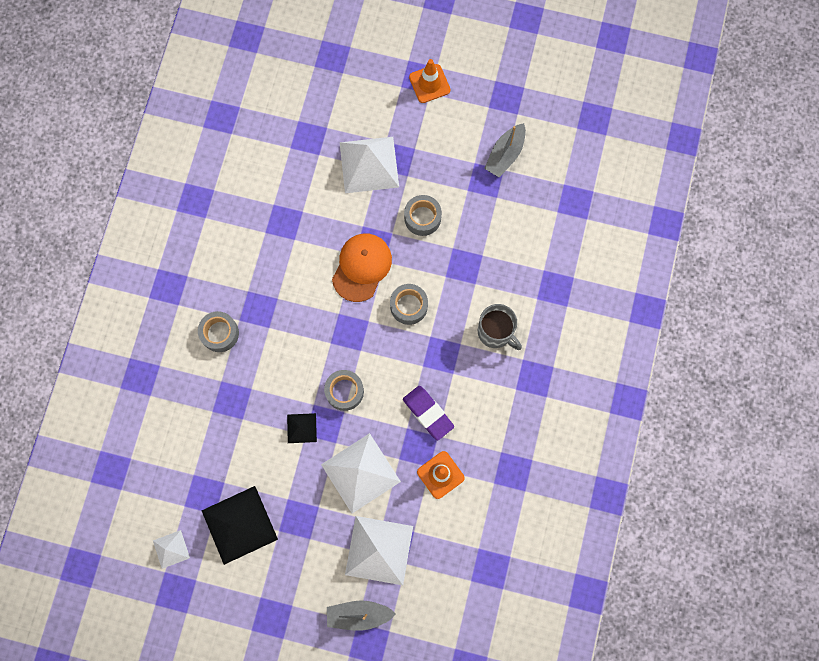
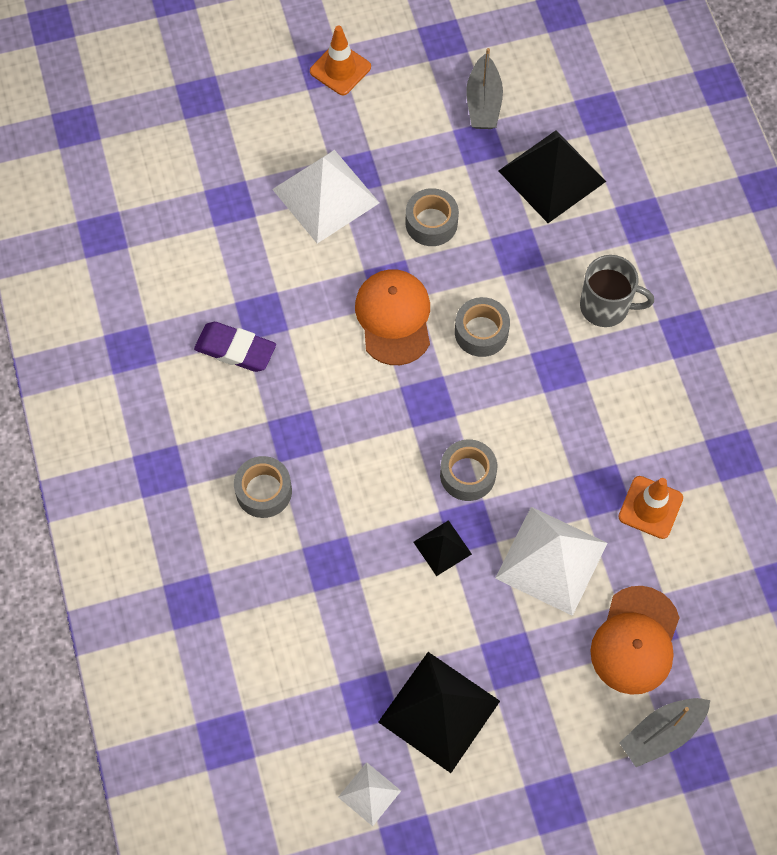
camera: 30 degrees left, 10 degrees down
(379, 550) = (635, 640): white pyramid -> orange cap
(428, 413) = (587, 444): purple eraser -> purple eraser (235, 350)
(517, 227) = (552, 176): none -> black pyramid

